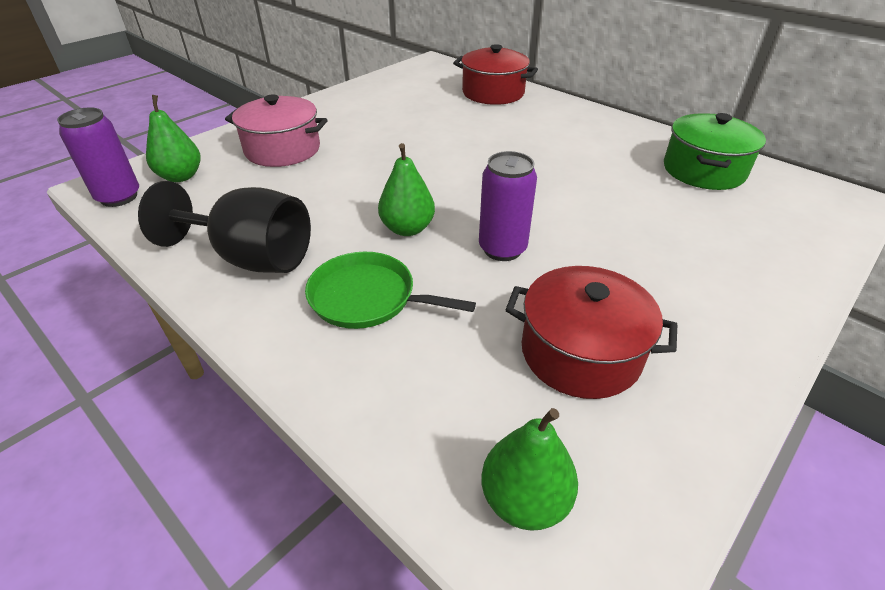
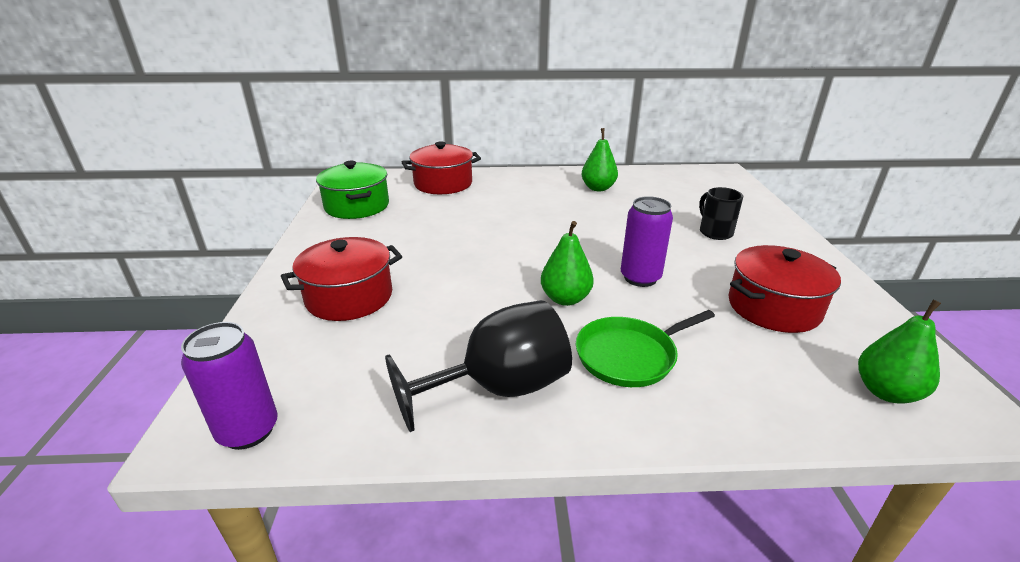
camera: 45 degrees left, 10 degrees down
(181, 176) = (285, 372): green pear -> green pear (598, 188)
(282, 150) = (349, 297): pink pot -> red pot
(678, 253) = (714, 232): none -> black mug
(703, 170) = (647, 184): green pot -> green pot (357, 206)

